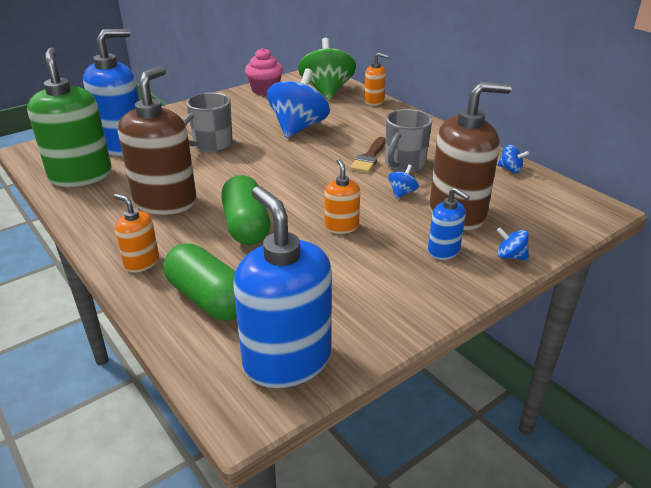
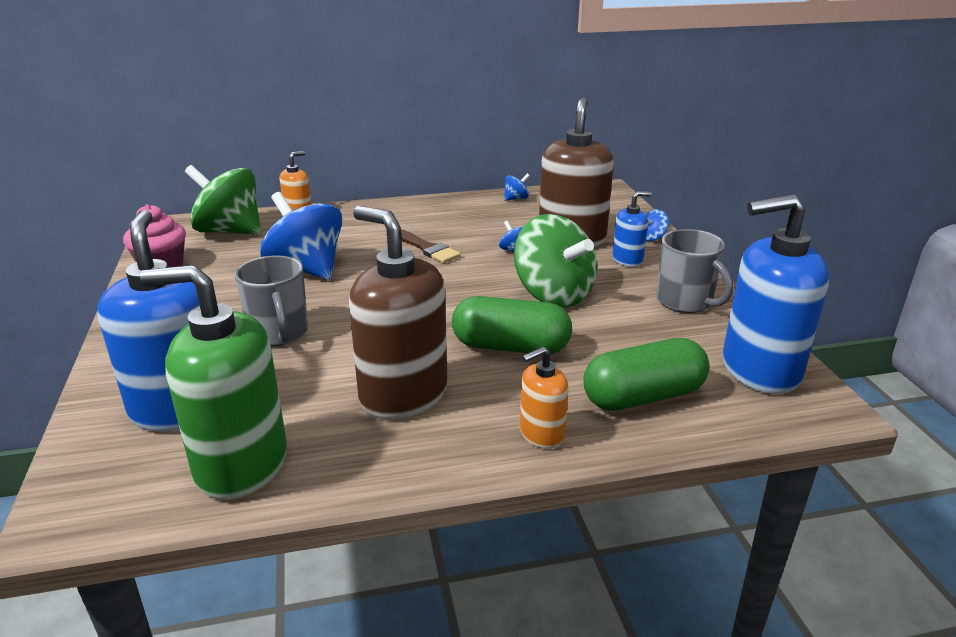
camera: 65 degrees left, 5 degrees down
(341, 226) = (553, 294): orange soap dispenser -> green spinning top
(404, 164) = (460, 236): grey mug -> grey mug (685, 302)

